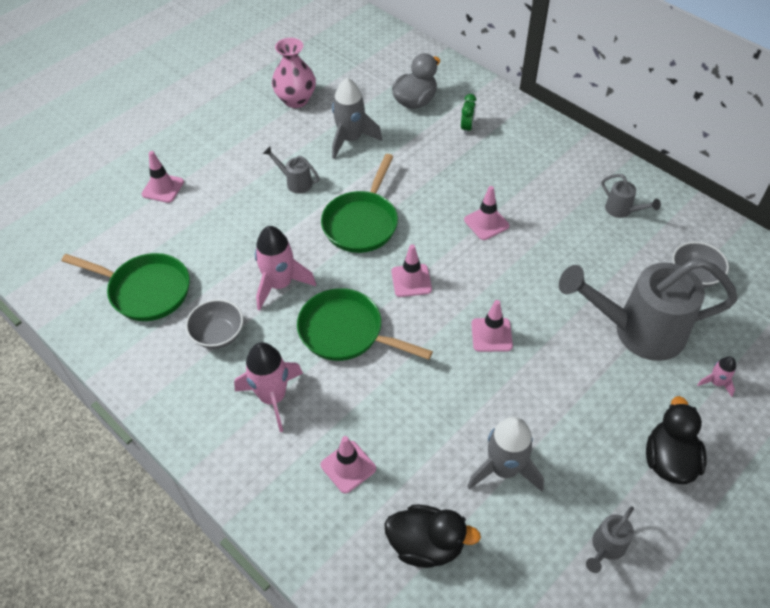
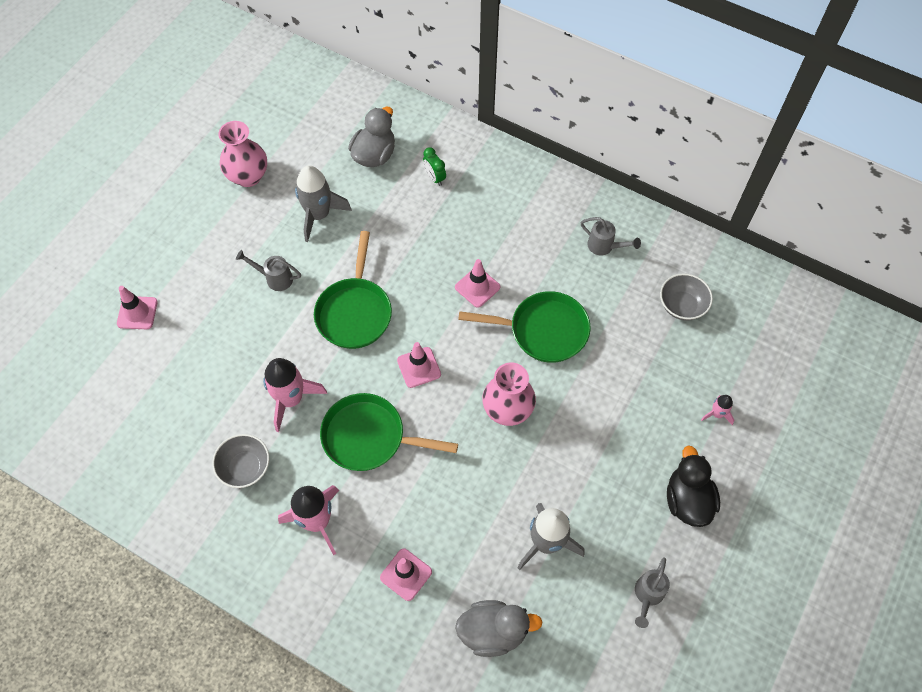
camera: 15 degrees left, 10 degrees up
(145, 290) = (156, 435): green pan -> green pan (543, 331)
(426, 545) = (493, 631): black duck -> grey duck
(467, 128) = (434, 178): green clock -> green clock turned 150 degrees clockwise
(491, 335) = (507, 409): pink traffic cone -> pink vase
(637, 331) = (639, 376): grey watering can -> none

